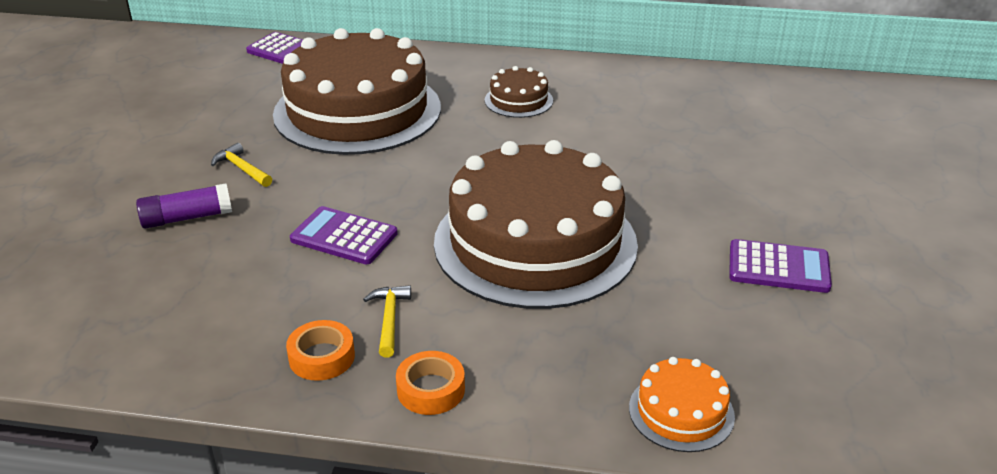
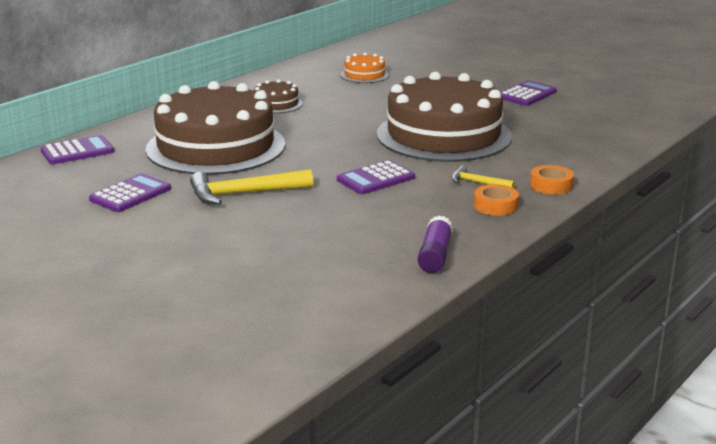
camera: 60 degrees left, 10 degrees down
(187, 218) = (288, 220): purple glue stick -> purple glue stick (435, 255)
(200, 112) = (130, 194): none -> purple calculator
(242, 169) = (243, 194): yellow hammer -> yellow hammer, size x1.83
(681, 412) = (616, 140): orange cake -> orange cake (364, 75)

